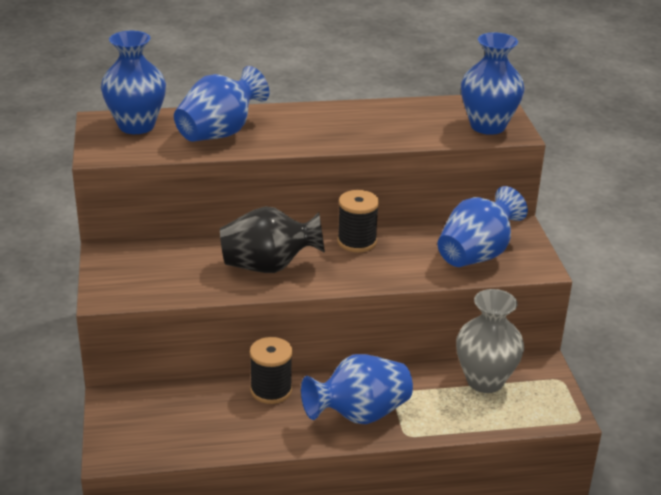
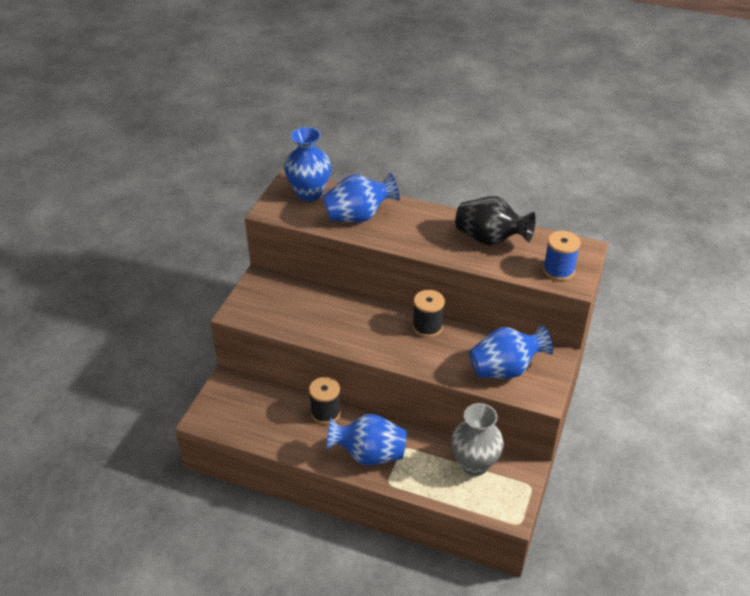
camera: 30 degrees right, 10 degrees up
(269, 267) = (352, 326): black vase -> black vase (490, 239)
(487, 126) = (558, 270): blue vase -> blue spool

